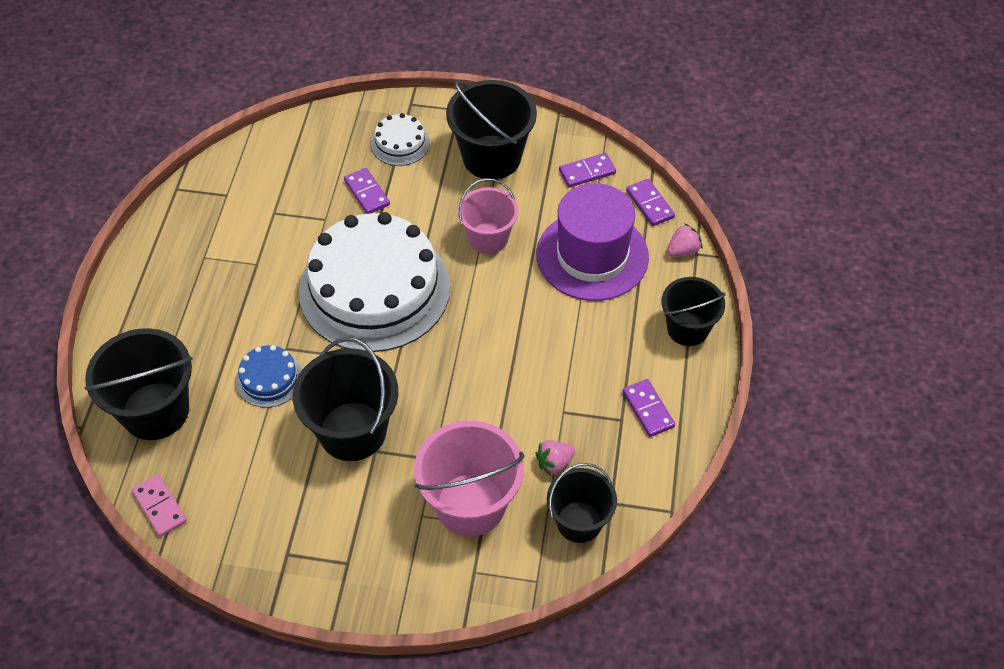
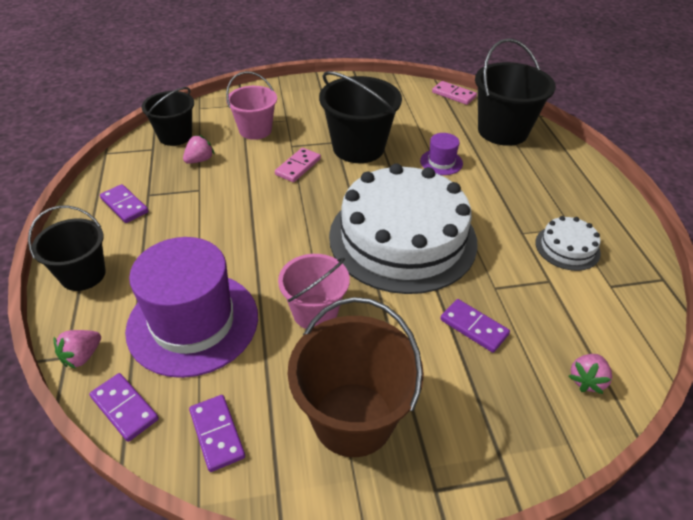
camera: 160 degrees right, 10 degrees down
(269, 379) = (441, 162): blue cake -> purple hat
(313, 138) = (586, 380): none -> pink strawberry
(400, 143) = (479, 404): white cake -> white cake (567, 247)
(439, 417) = (298, 167): none -> pink domino
(470, 504) = (255, 130): pink bucket -> pink bucket, size x0.65
(492, 157) = (353, 419): black bucket -> brown bucket
(587, 172) = (217, 434): purple domino -> purple domino turned 75 degrees counterclockwise

